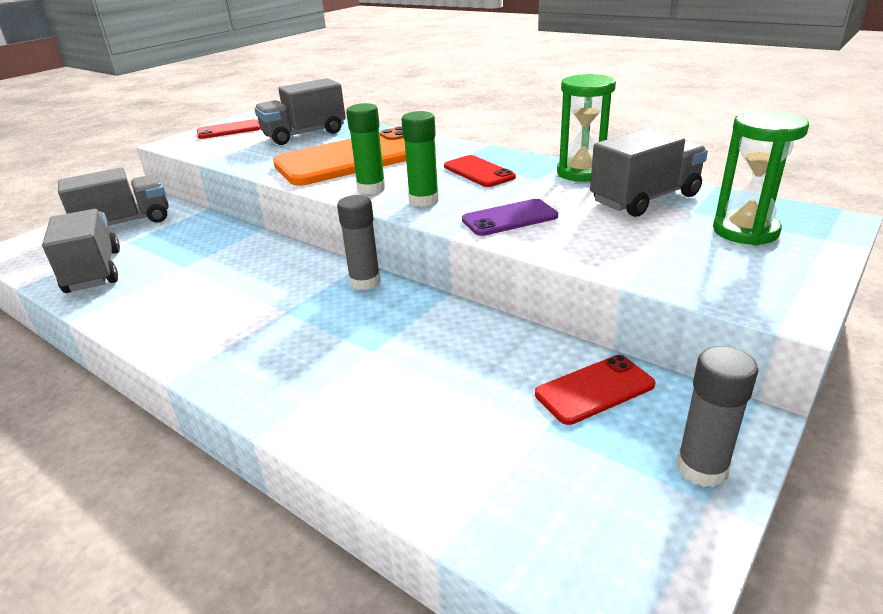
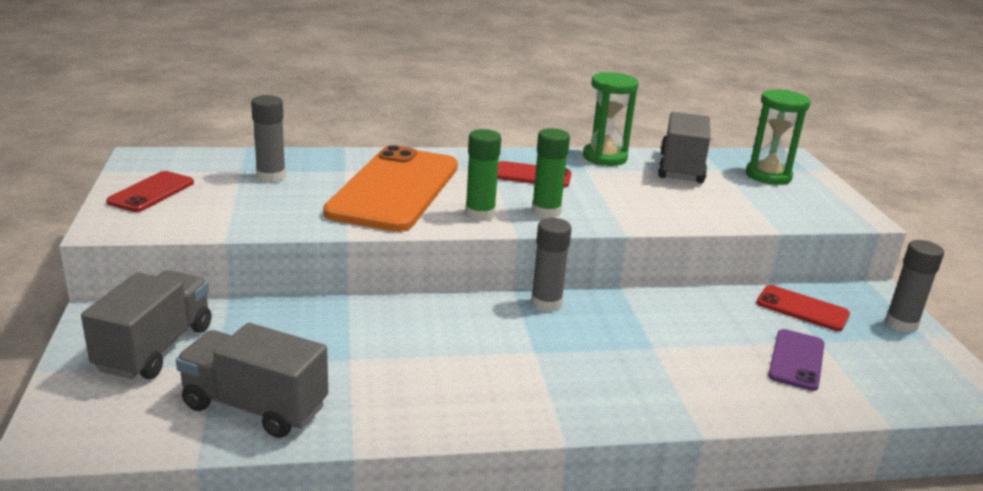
camera: 50 degrees left, 5 degrees down
(304, 134) = (271, 177): grey truck -> grey glue stick
(509, 218) = (634, 207): purple phone -> purple phone (796, 360)
(594, 389) = (802, 309): red phone -> red phone turned 75 degrees counterclockwise

